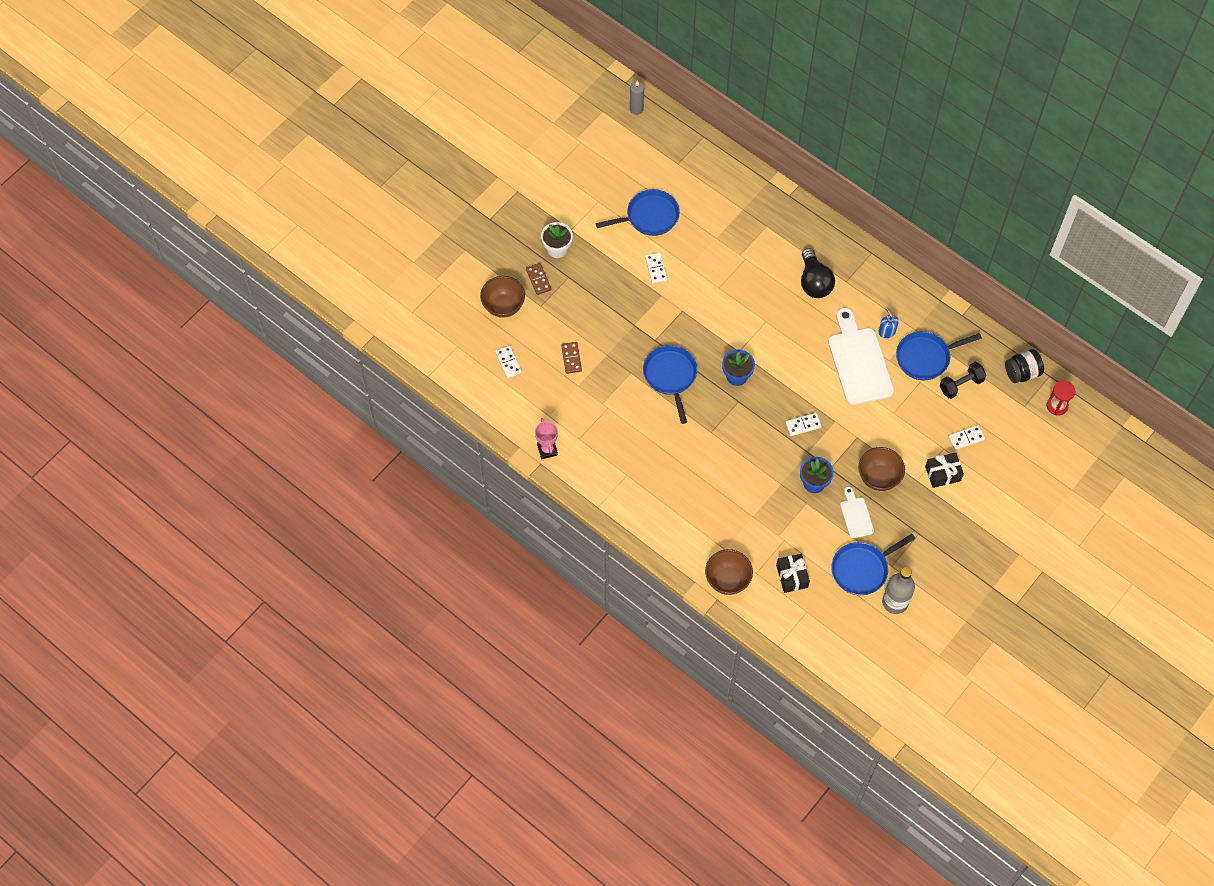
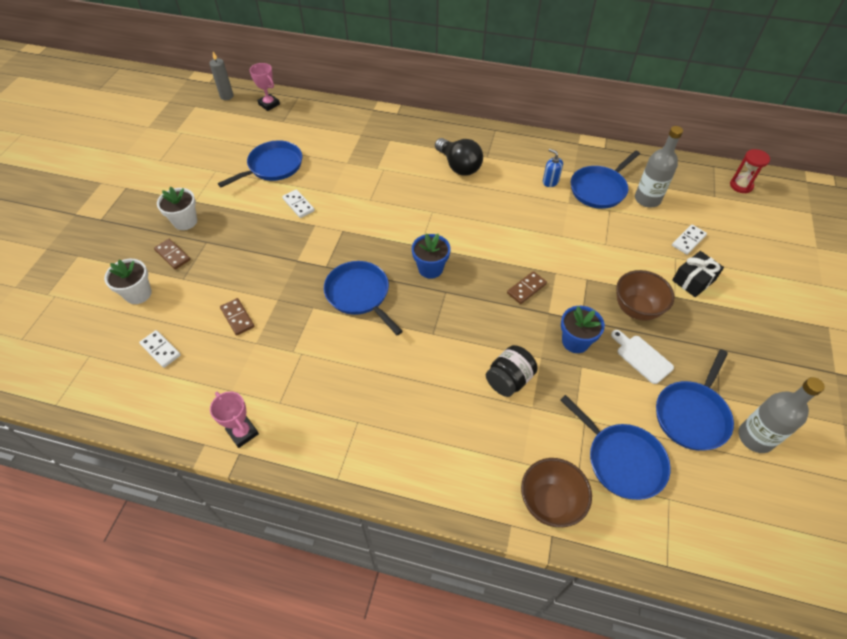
camera: 25 degrees left, 10 degrees down
(503, 306) = (138, 294): brown bowl -> white flower pot
(672, 136) = (269, 104): none -> pink trophy
(792, 576) = (622, 460): black gift -> blue pan
(803, 425) = (526, 289): white domino -> brown domino
(859, 362) = (542, 213): white cutting board -> none
(961, 385) = (647, 199): black dumbbell -> grey bottle
(1022, 373) = (690, 172): black jar -> black jar (509, 380)

